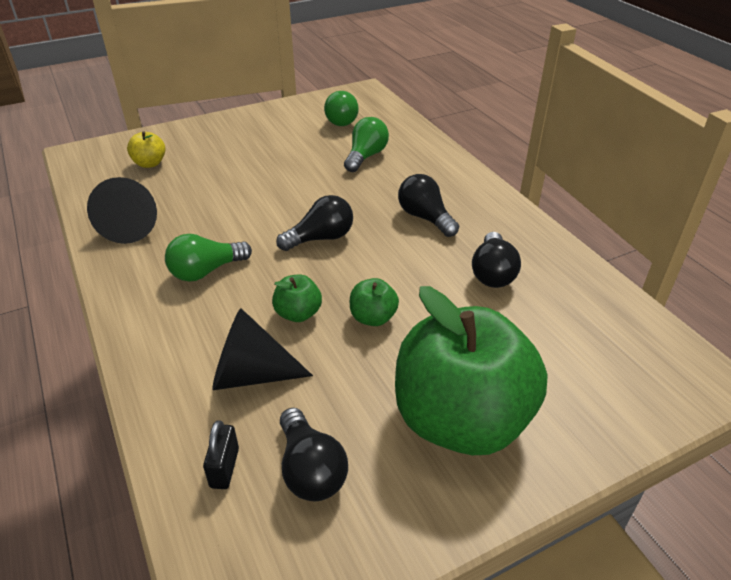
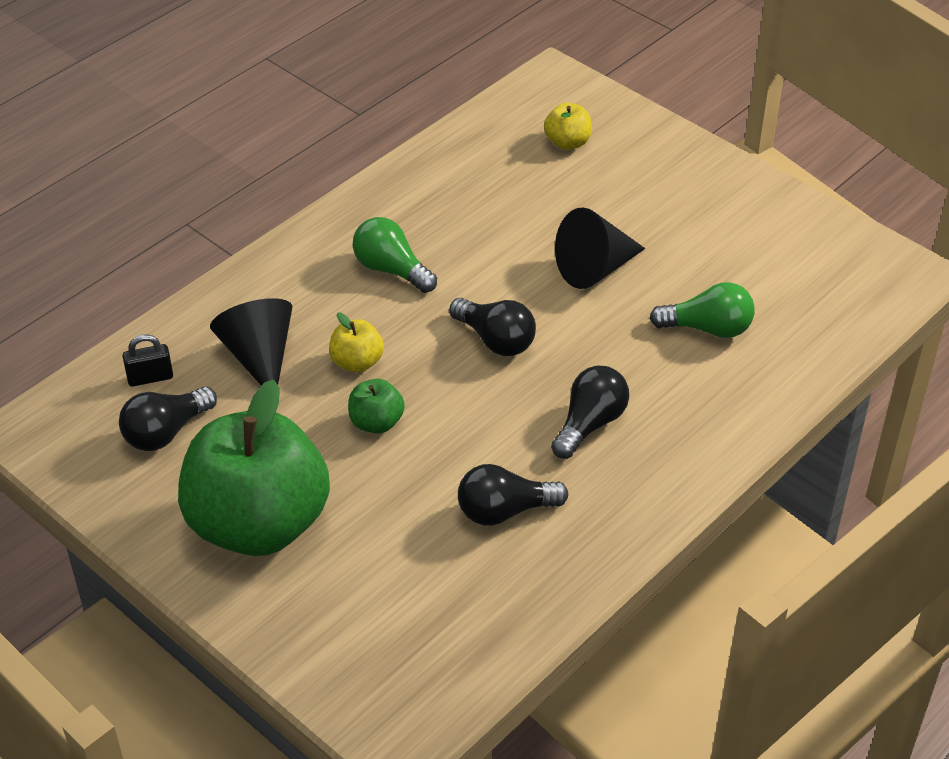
camera: 70 degrees right, 5 degrees up
(131, 226) = (438, 183): black cone -> black cone (595, 268)
(298, 314) = (357, 362): green apple -> yellow apple
(340, 120) = (796, 274): green light bulb -> none

